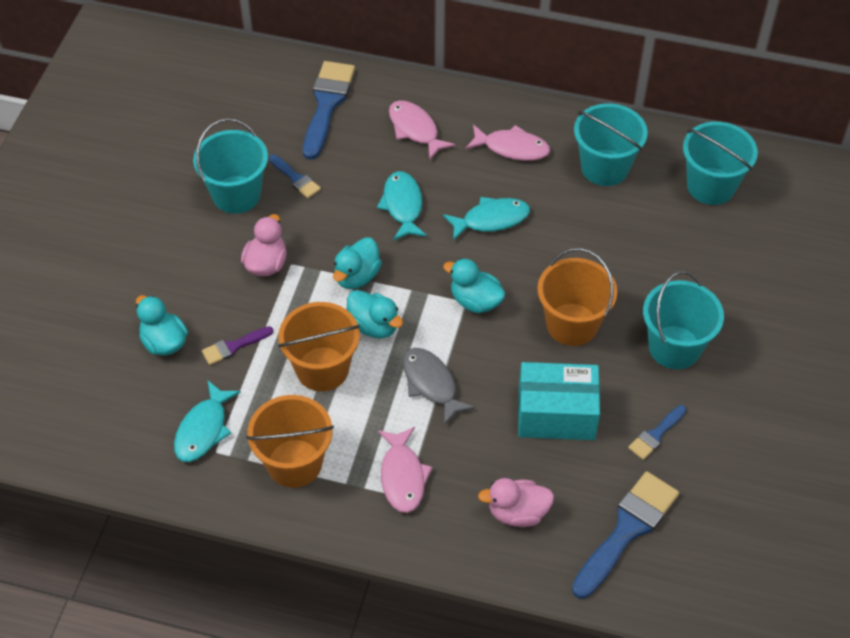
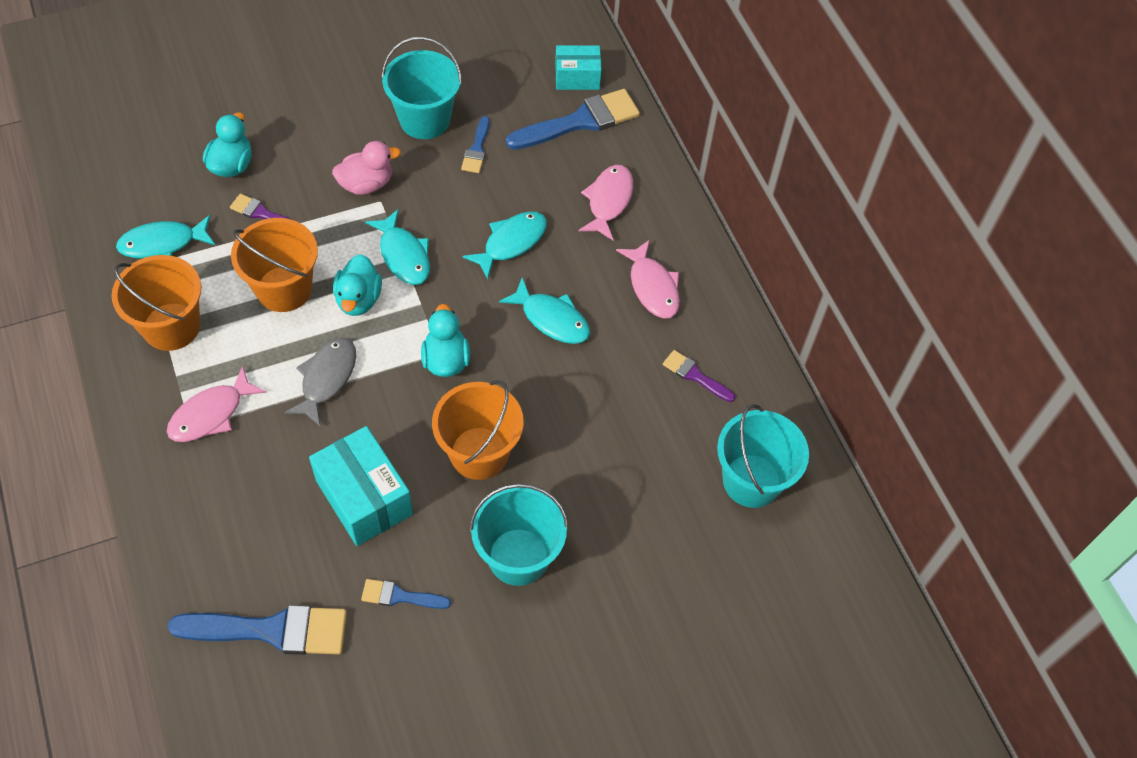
camera: 50 degrees right, 5 degrees up
(283, 83) = (577, 77): none -> turquoise box
(357, 276) = (403, 255): turquoise duck -> turquoise fish
(517, 513) = (231, 527): pink duck -> none
(605, 167) = (695, 375): turquoise bucket -> purple brush

